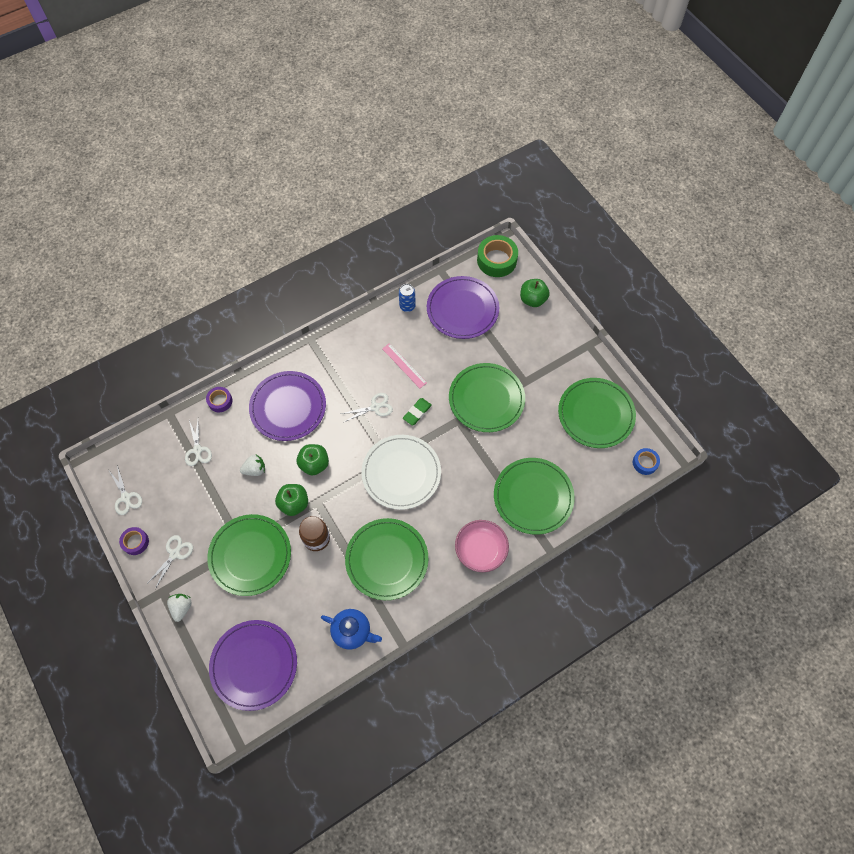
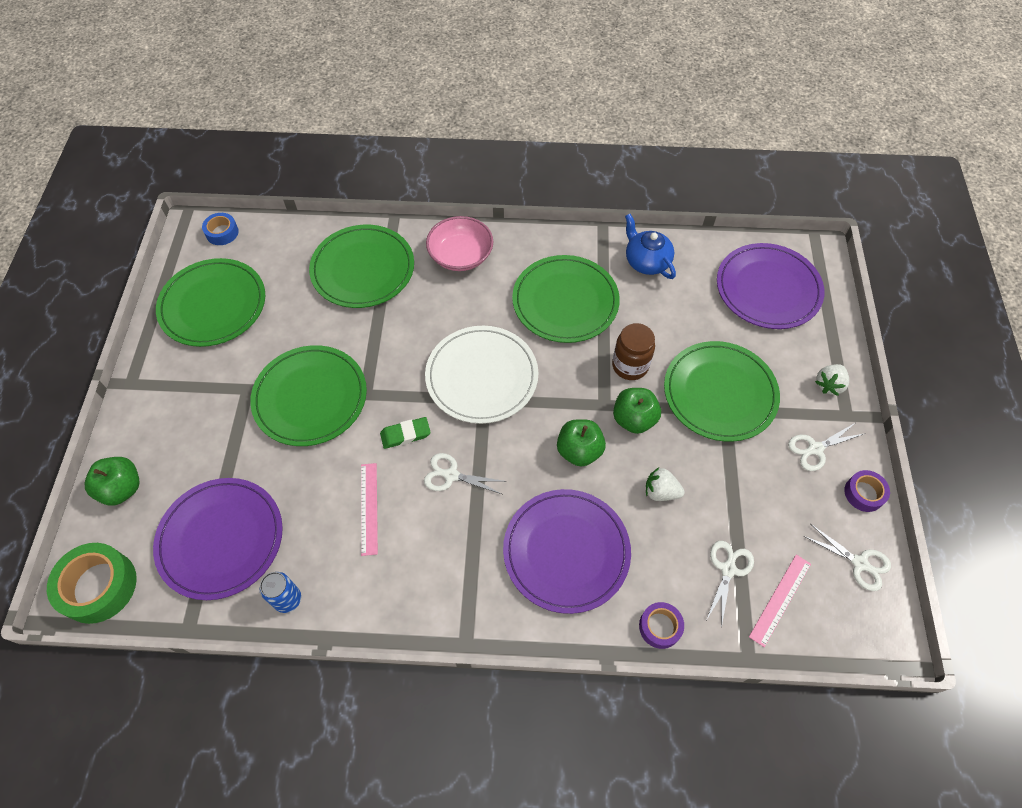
camera: 145 degrees left, 5 degrees down
(126, 497) = (859, 563): white scissors -> white scissors turned 120 degrees clockwise
(163, 451) = (780, 599): none -> pink ruler

